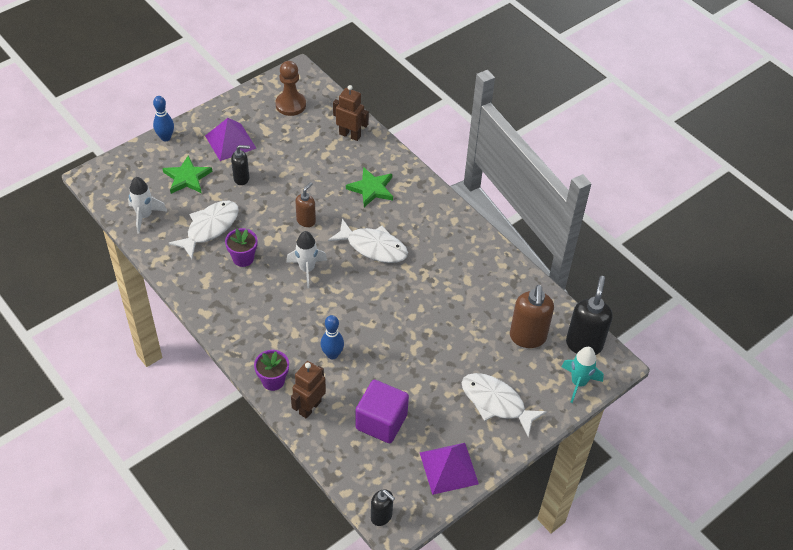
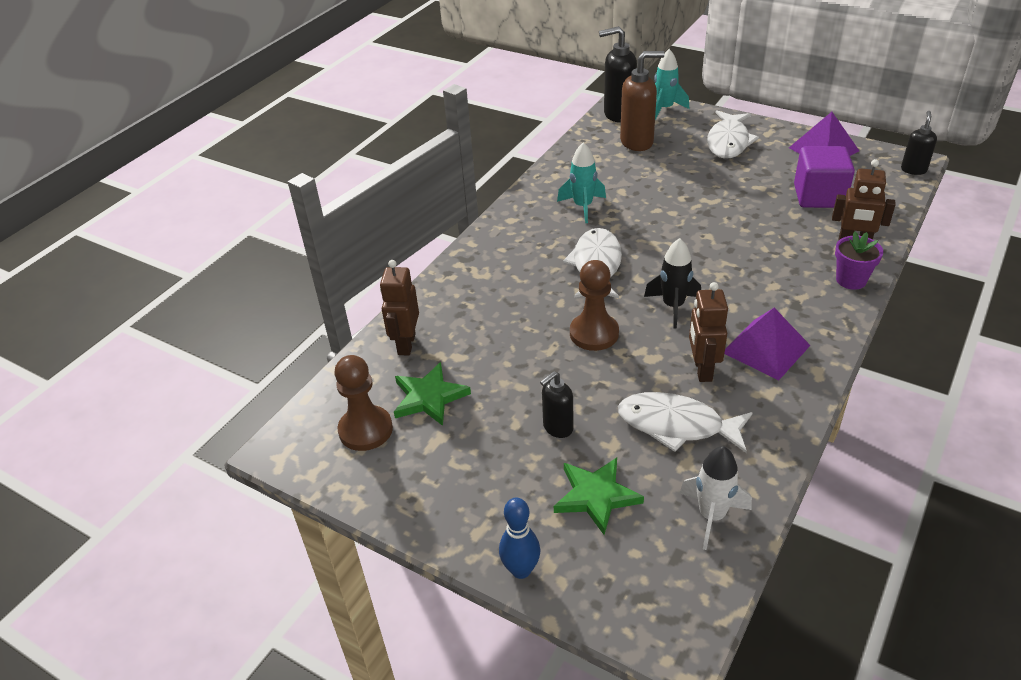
camera: 105 degrees left, 10 degrees down
(230, 142) = (485, 473): purple pyramid -> purple pyramid (766, 349)
(241, 178) = (557, 428): black soap dispenser -> black soap dispenser turned 105 degrees counterclockwise
(243, 258) = (702, 369): purple flower pot -> brown robot
(306, 221) = (594, 333): brown soap dispenser -> brown pawn
(307, 269) = (673, 306): white rocket -> black rocket
(332, 354) = (774, 249): blue bowling pin -> none
(371, 189) = (500, 294): green star -> green star (429, 397)
(448, 266) = (583, 207): none -> turquoise rocket

